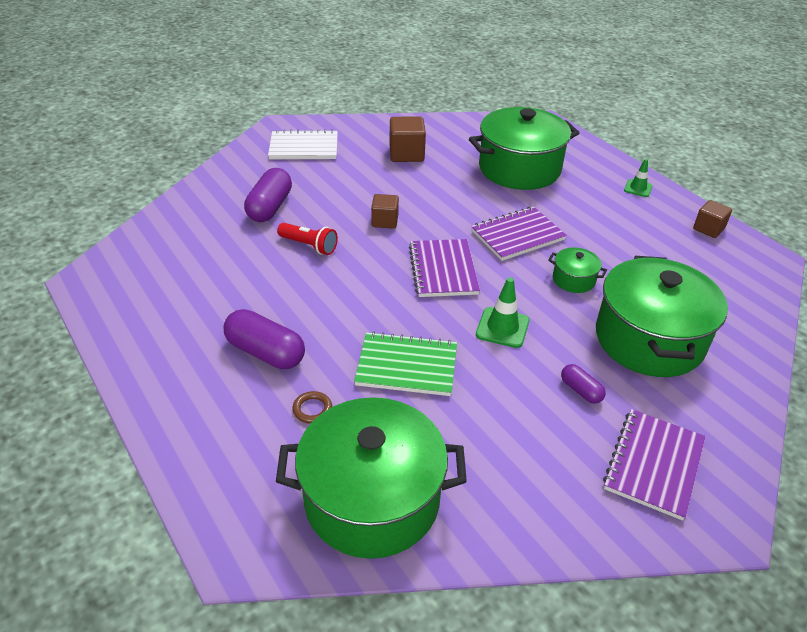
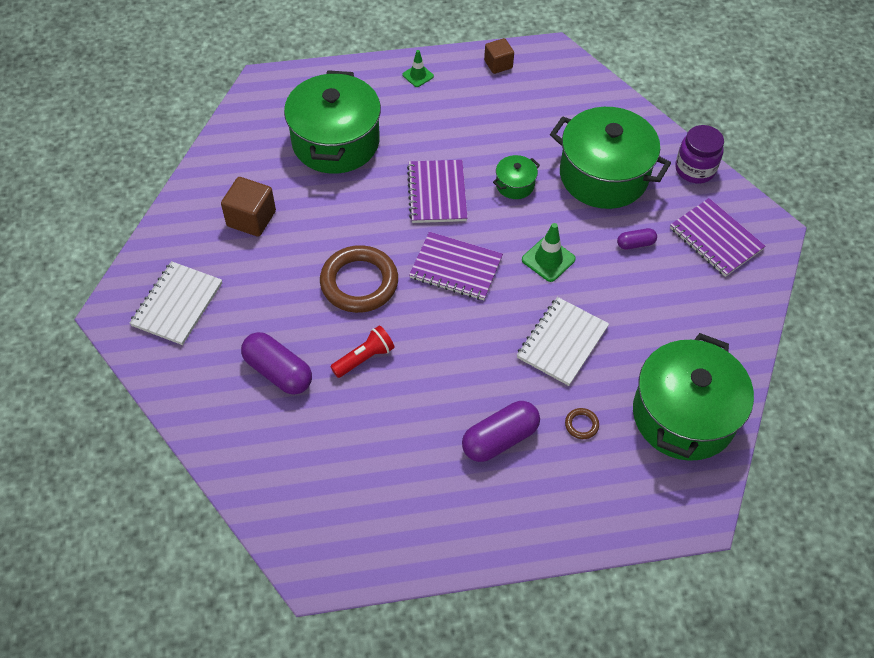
camera: 65 degrees left, 15 degrees up
(385, 221) = (359, 283): brown cube -> brown ring
(407, 366) = (562, 342): green notebook -> white notebook
(739, 416) = (695, 169): none -> purple jar

